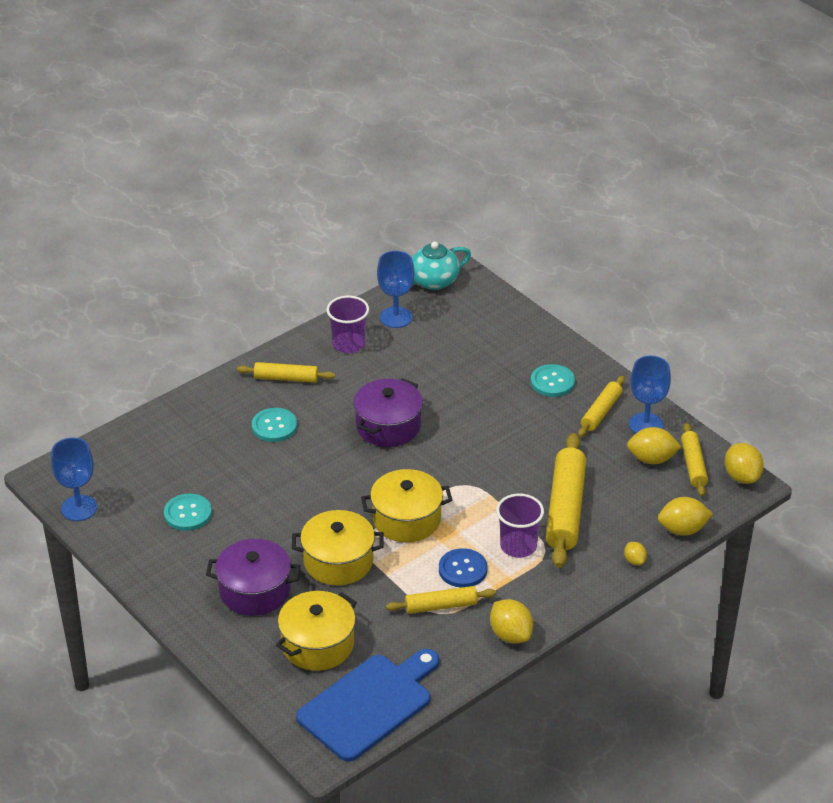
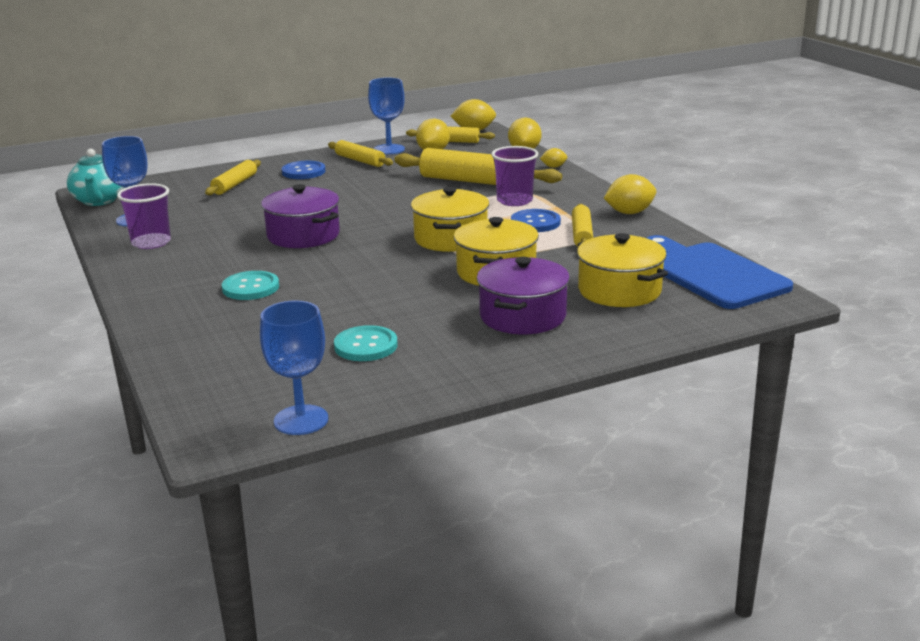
camera: 75 degrees left, 15 degrees down
(286, 378) = (173, 276): yellow rolling pin -> yellow rolling pin (234, 184)
(552, 382) = (303, 172): turquoise button -> blue button

